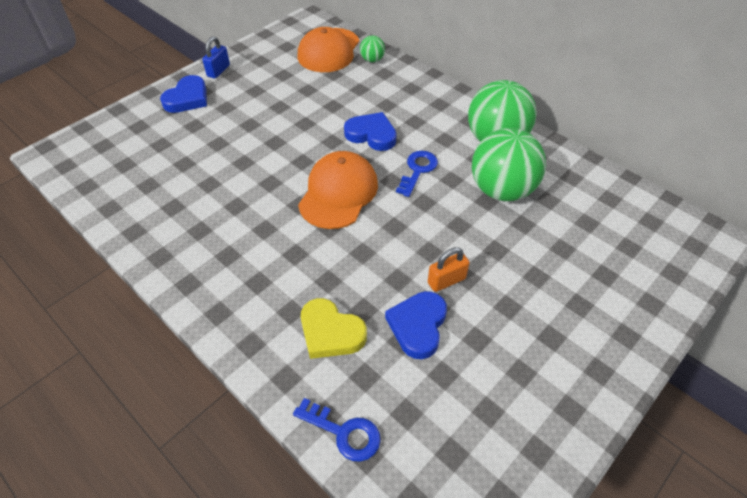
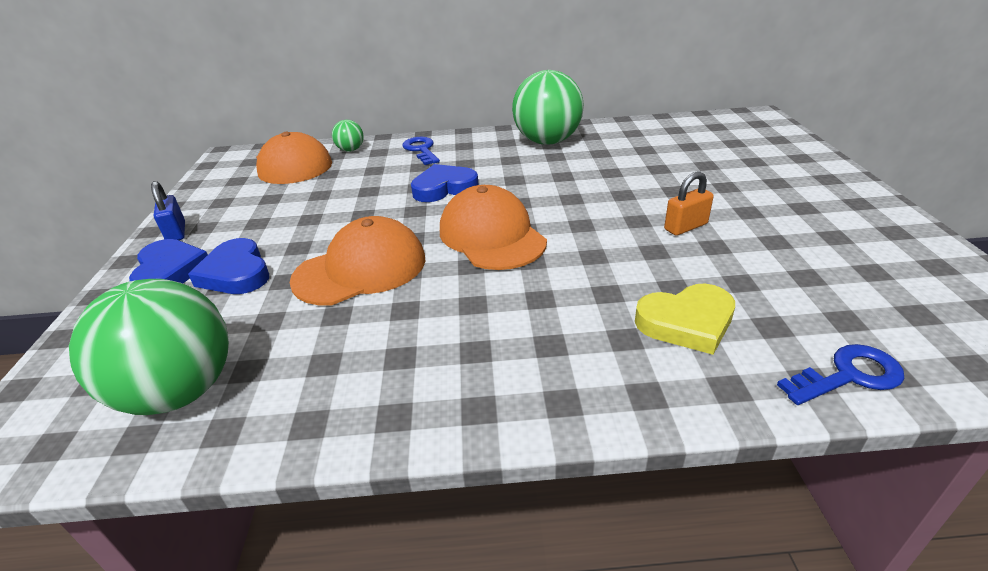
camera: 45 degrees left, 15 degrees down
(253, 163) = (360, 269): none -> orange cap
(417, 170) = (527, 185): blue key -> blue key (421, 150)
(418, 326) = (729, 265): blue heart -> blue heart (236, 273)
(446, 281) = (685, 227): orange padlock -> orange padlock turned 45 degrees clockwise
(501, 190) = (608, 161): green ball -> green ball (180, 392)

